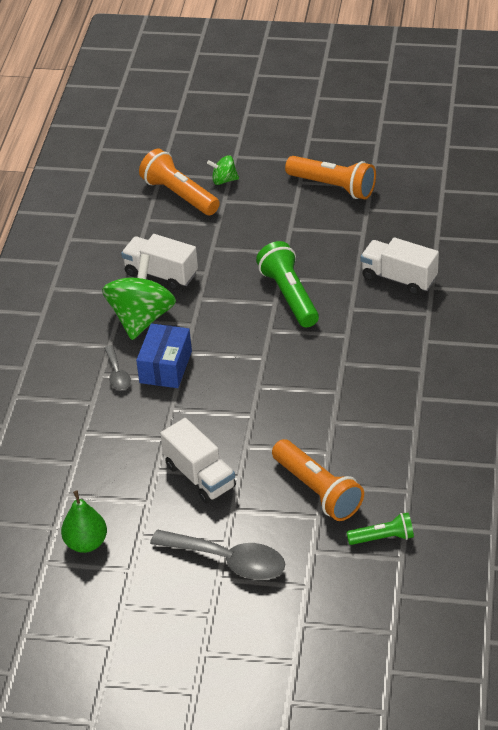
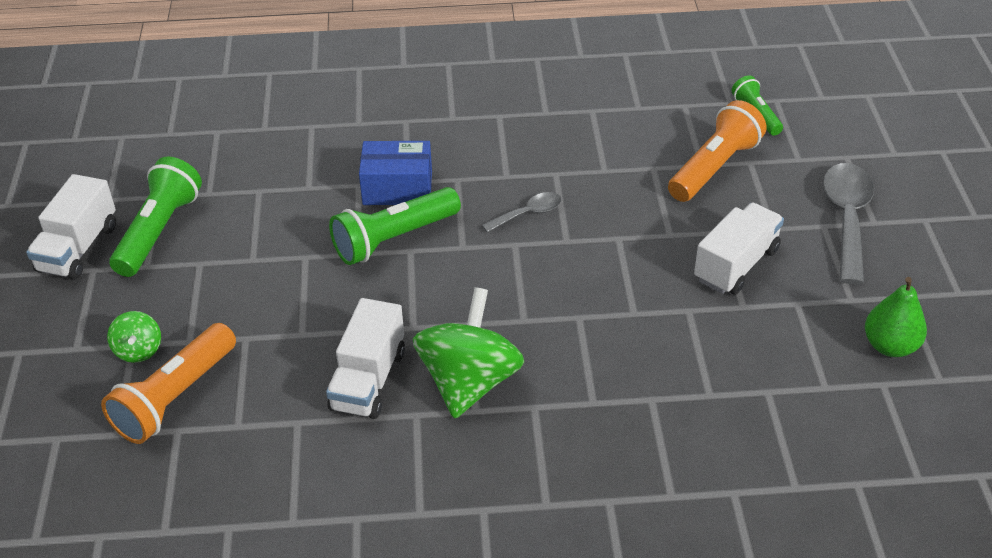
camera: 105 degrees left, 0 degrees up
(117, 374) = (589, 383): grey spoon -> grey spoon (528, 213)
(141, 318) = (469, 382): green spinning top -> green spinning top turned 105 degrees clockwise
(166, 367) = (560, 334): blue box -> blue box (397, 188)
(333, 187) = (159, 231): orange flashlight -> green flashlight
(399, 278) = (346, 150): white truck -> white truck (78, 248)

